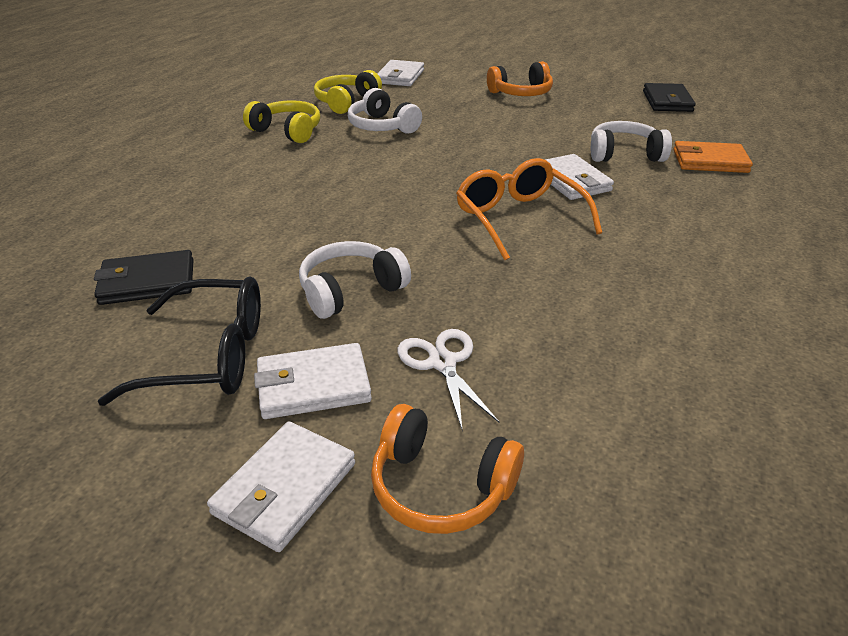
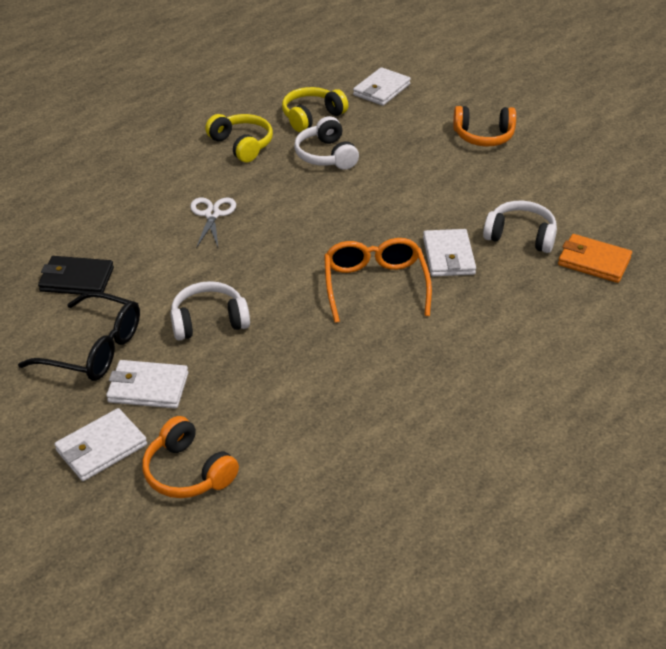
camera: 20 degrees right, 5 degrees up
(442, 363) = (238, 394): white scissors -> white scissors (212, 214)
(667, 101) = (622, 176): black wallet -> none

